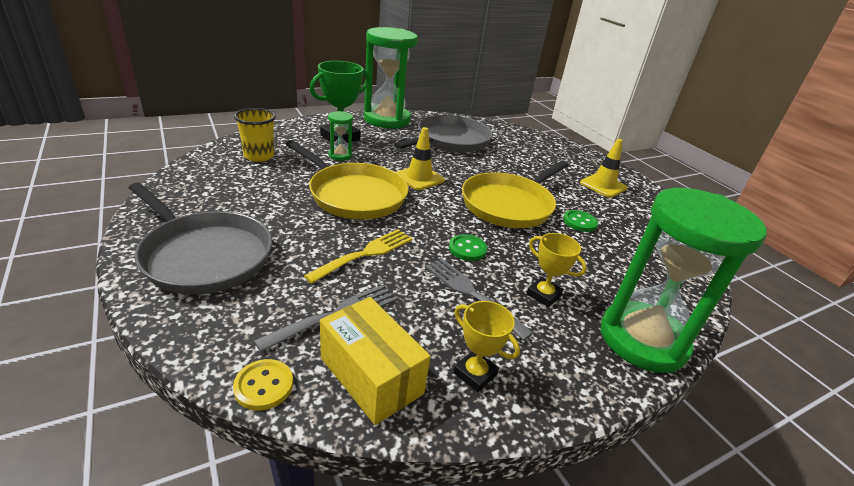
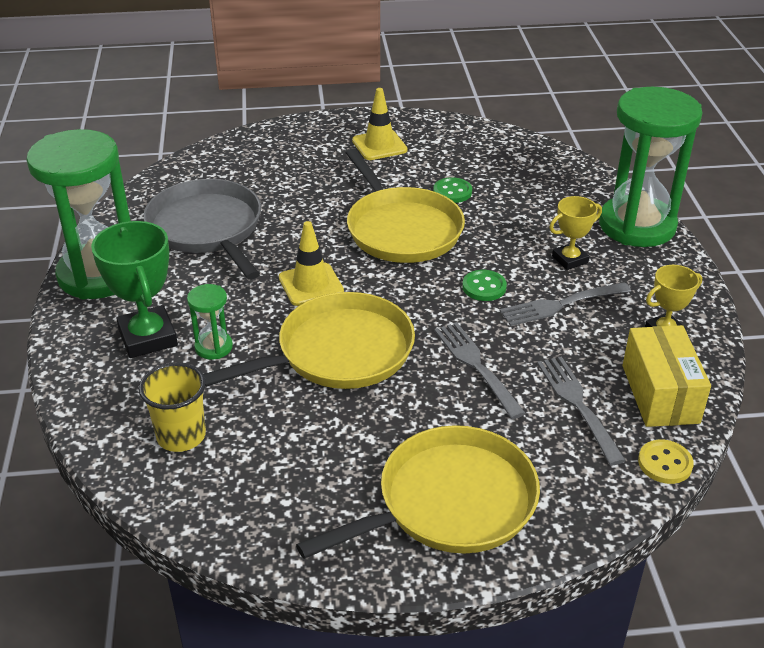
camera: 65 degrees left, 5 degrees up
(204, 256) = (450, 502): grey pan -> yellow pan
(365, 254) = (476, 366): yellow fork -> grey fork
(371, 375) = (660, 394): yellow box -> yellow box turned 75 degrees counterclockwise

